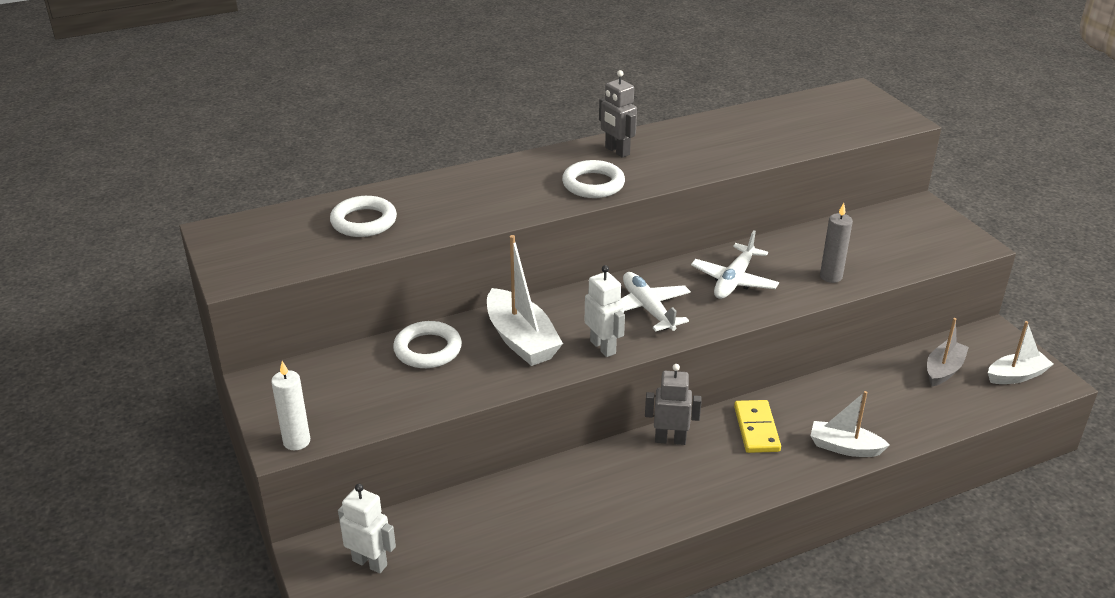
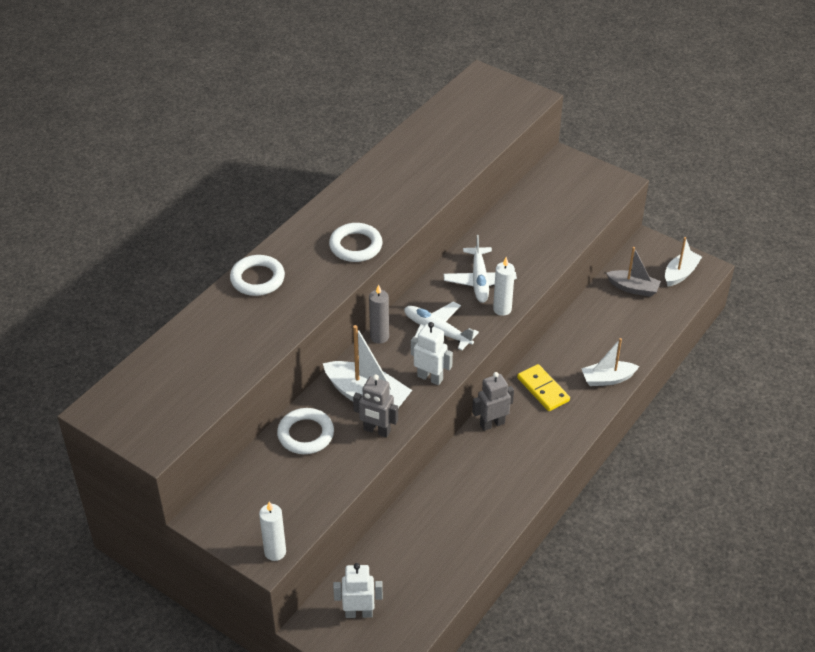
camera: 30 degrees left, 10 degrees up
(364, 221) = (209, 352): white ring -> white ring (257, 279)
(617, 151) = (348, 205): grey robot -> grey robot (376, 431)
(738, 313) = (502, 309): none -> white candle
(831, 276) = (542, 250): grey candle -> grey candle (379, 337)
(943, 370) = (633, 288): grey boat -> grey boat turned 105 degrees clockwise

